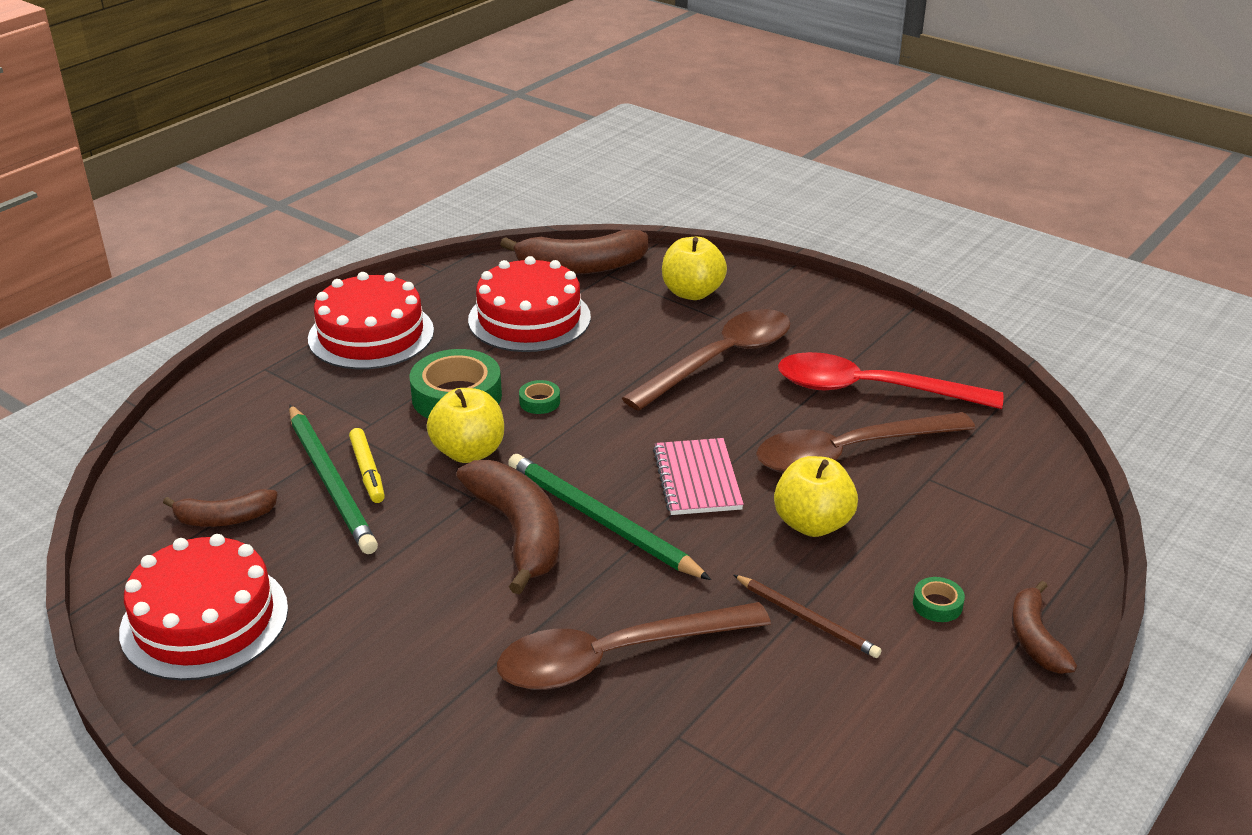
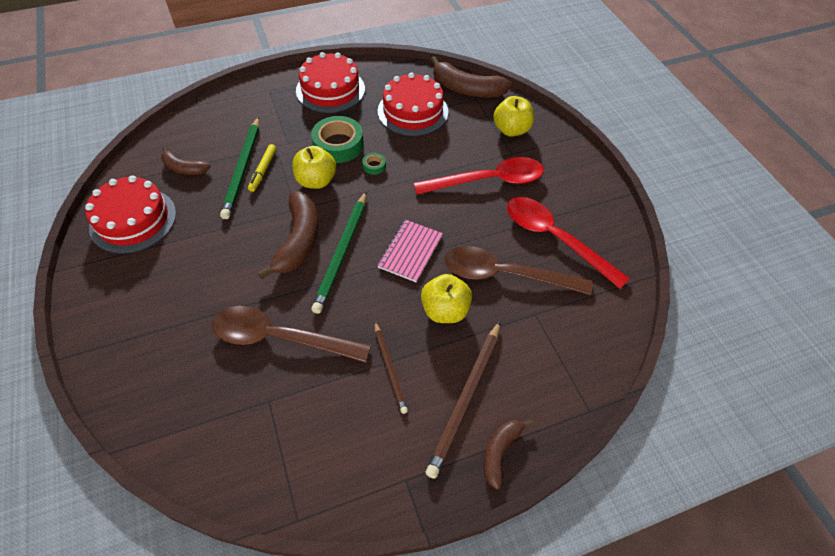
camera: 30 degrees right, 20 degrees up
(601, 520) = (342, 253): green pencil -> green pencil turned 150 degrees counterclockwise
(720, 360) = (488, 181): brown spoon -> red spoon
(937, 604) = (466, 398): green tape -> brown pencil

